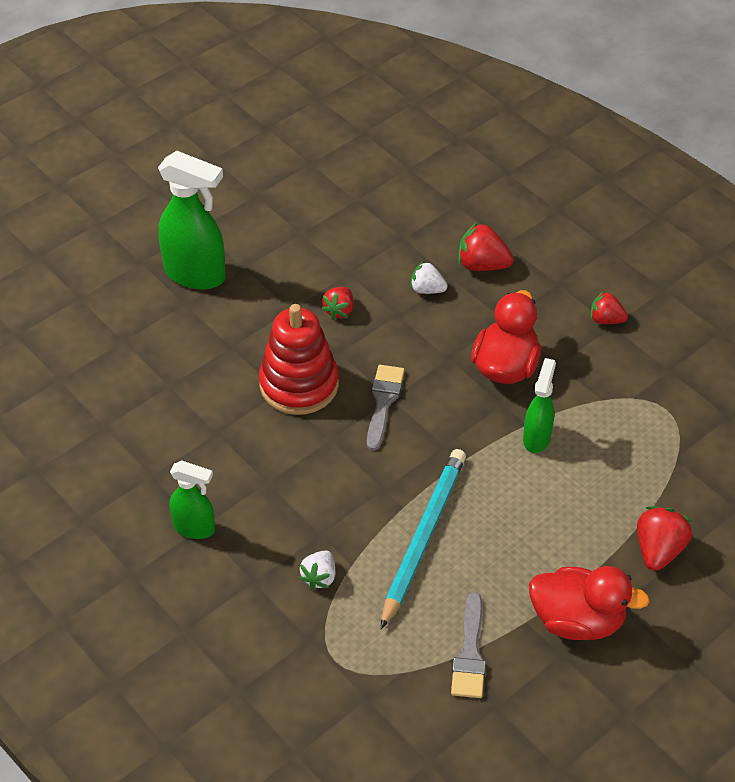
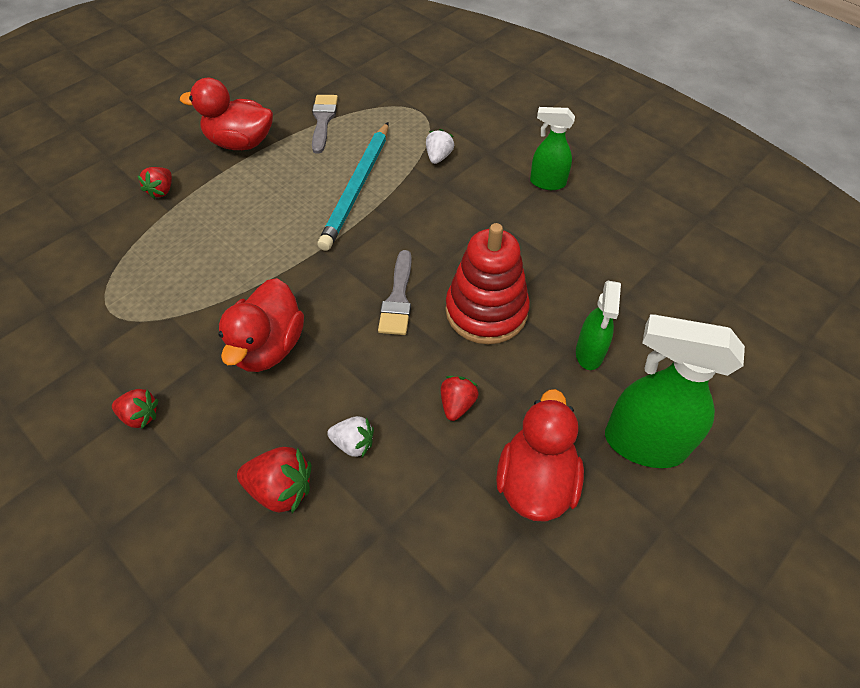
camera: 175 degrees right, 5 degrees up
(288, 257) = (536, 481): none -> red duck
(536, 437) = (247, 274): green spray bottle -> green spray bottle (589, 354)
(658, 550) = (161, 191): red strawberry -> red strawberry, size x0.66

